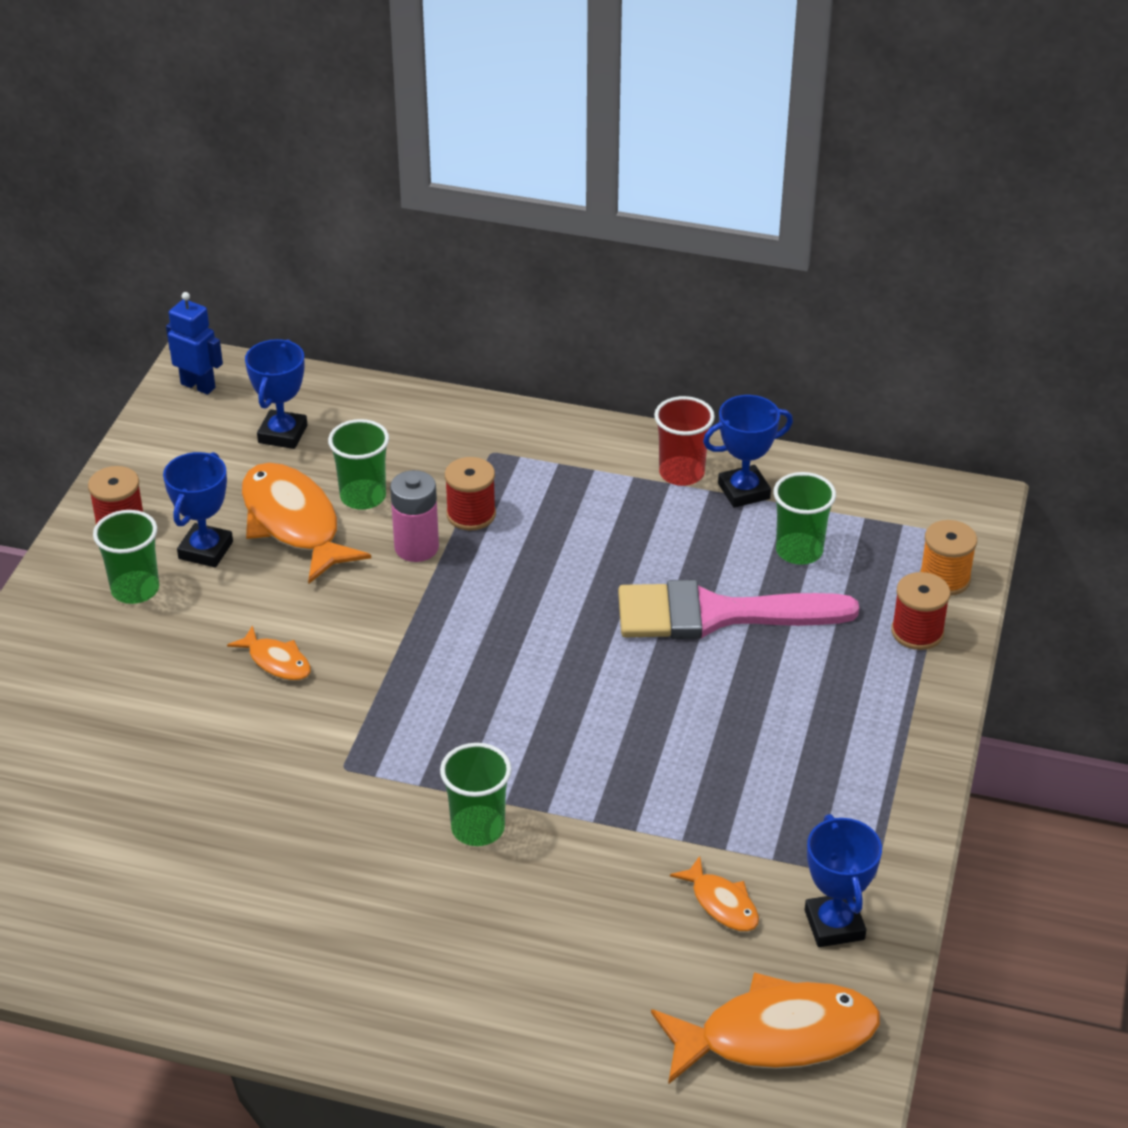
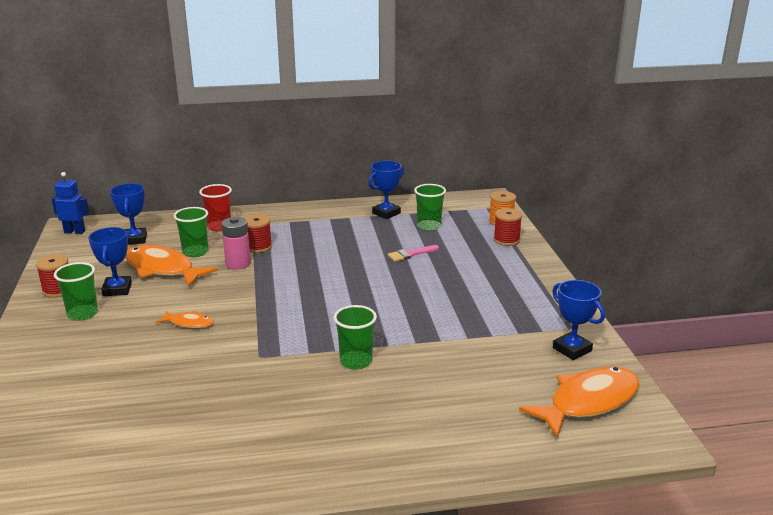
camera: 25 degrees left, 15 degrees down
(681, 473) = (352, 213): red cup -> red cup (219, 227)
(717, 614) = (410, 254): pink brush -> pink brush, size x0.43
(722, 903) = (510, 356): orange fish -> none

